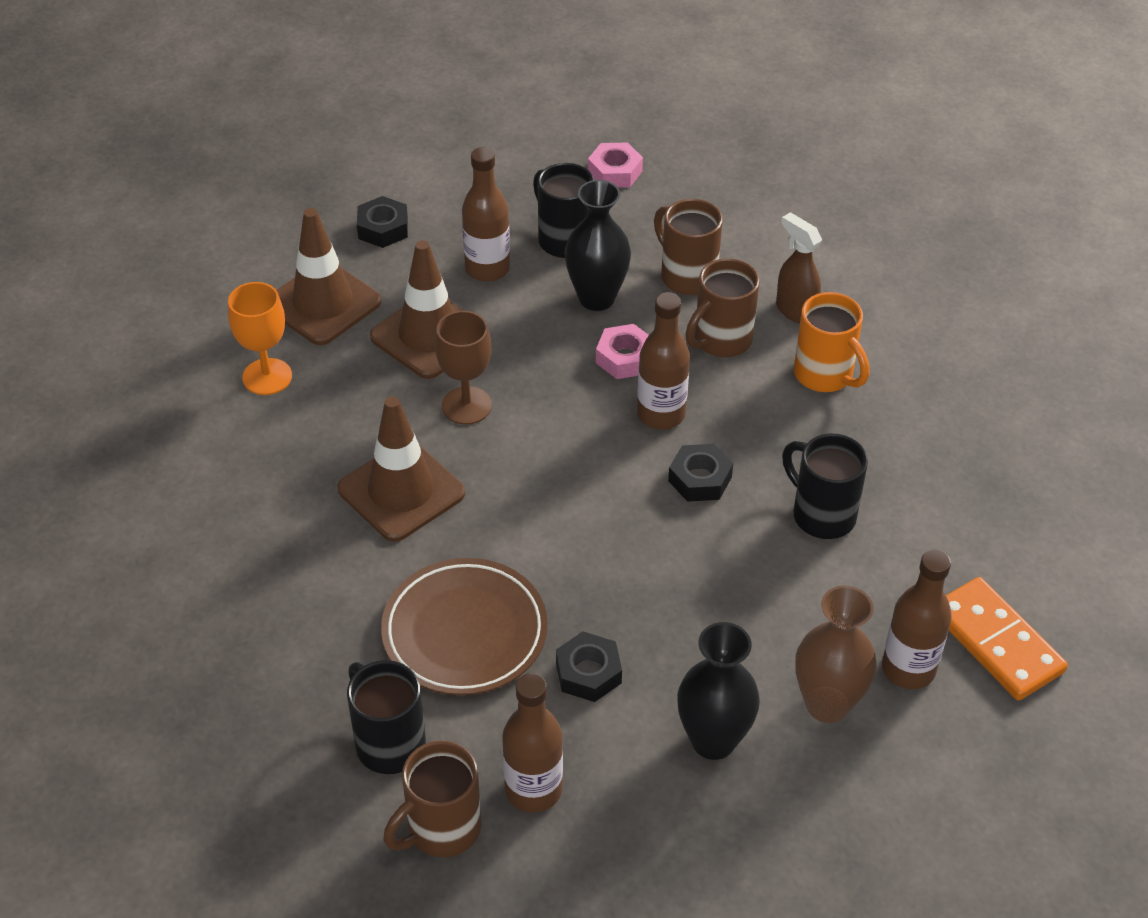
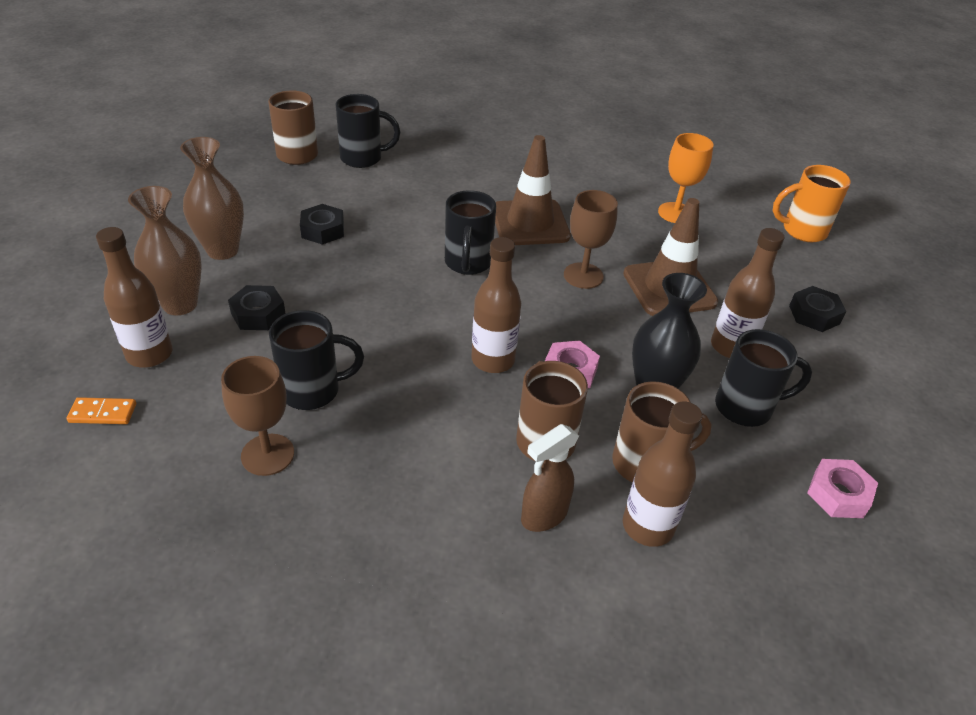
camera: 120 degrees right, 5 degrees down
(323, 303) = (737, 257): brown traffic cone -> none
(465, 632) = (401, 203): brown plate -> none
(530, 506) = (467, 263): none -> black mug
(533, 790) = (280, 184): brown bottle -> brown bottle (647, 526)
(700, 479) = (412, 347): black nut -> black nut (258, 314)
(713, 740) = (223, 250): black vase -> brown vase
(795, 310) = (543, 516): brown spray bottle -> brown spray bottle turned 150 degrees clockwise
(825, 375) = (445, 485): orange mug -> orange mug (802, 231)
(912, 497) = (267, 454): none -> brown goblet
(996, 642) = (103, 413): orange domino -> orange domino, size x0.50

